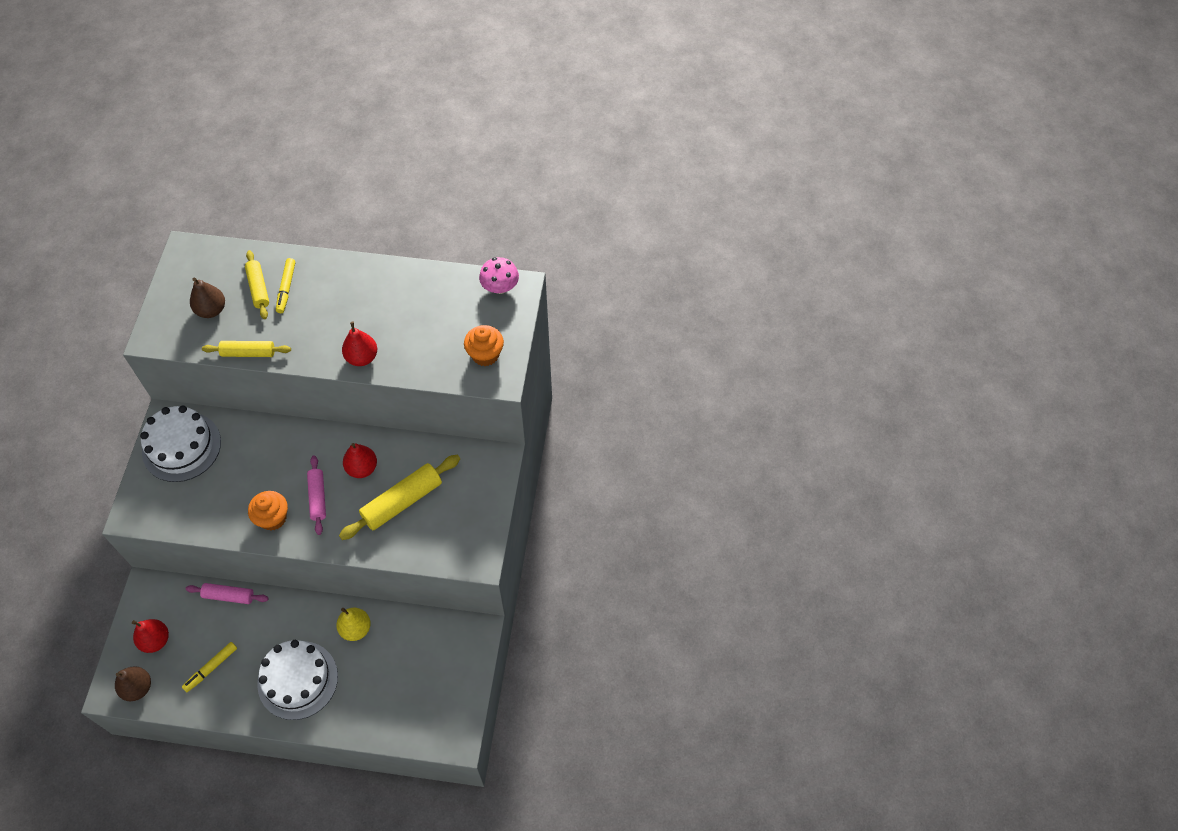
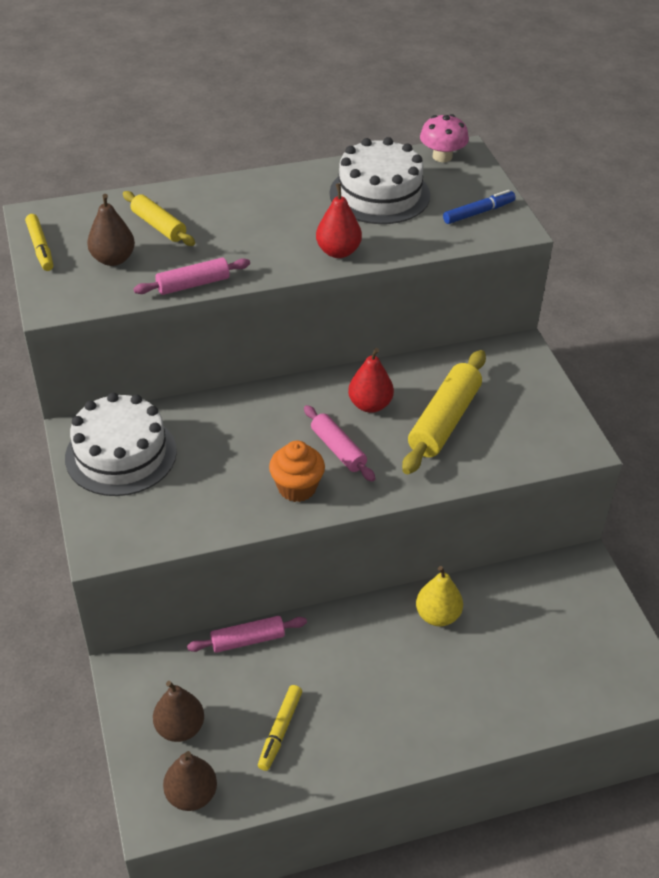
camera: 25 degrees left, 15 degrees down
(155, 640) = (180, 728): red pear -> brown pear
(248, 353) = (193, 284): yellow rolling pin -> pink rolling pin
(286, 288) = (193, 217): yellow marker -> yellow marker (40, 247)
(298, 680) = (405, 699): white cake -> white cake (379, 194)
(485, 354) = (478, 213): orange cupcake -> blue marker

